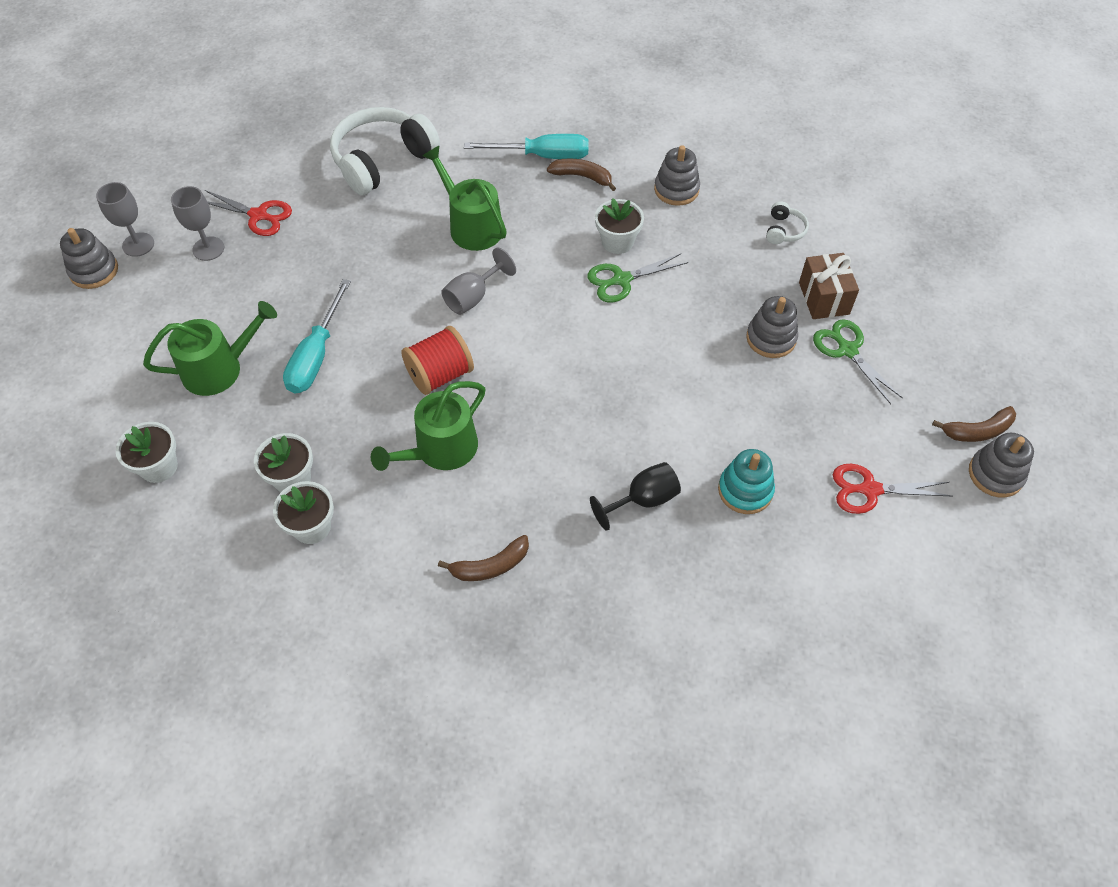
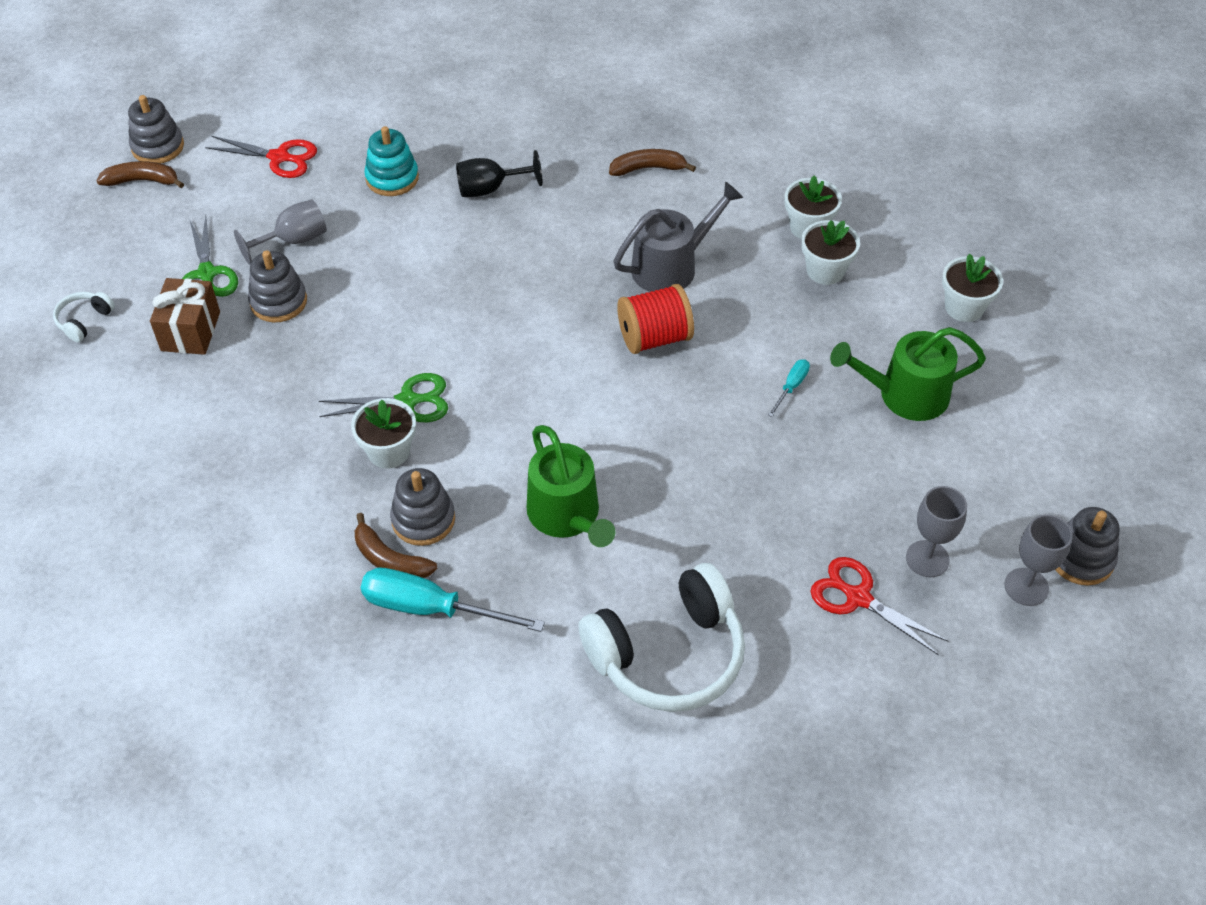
camera: 165 degrees left, 5 degrees down
(316, 355) = (791, 387): turquoise screwdriver -> turquoise screwdriver, size x0.48
(440, 449) = (671, 266): green watering can -> grey watering can
(473, 297) = (593, 418): grey goblet -> grey goblet (293, 241)
(676, 189) = (274, 510): grey stacking toy -> grey stacking toy (423, 519)
(784, 230) = (176, 421): white headphones -> white headphones (84, 321)

